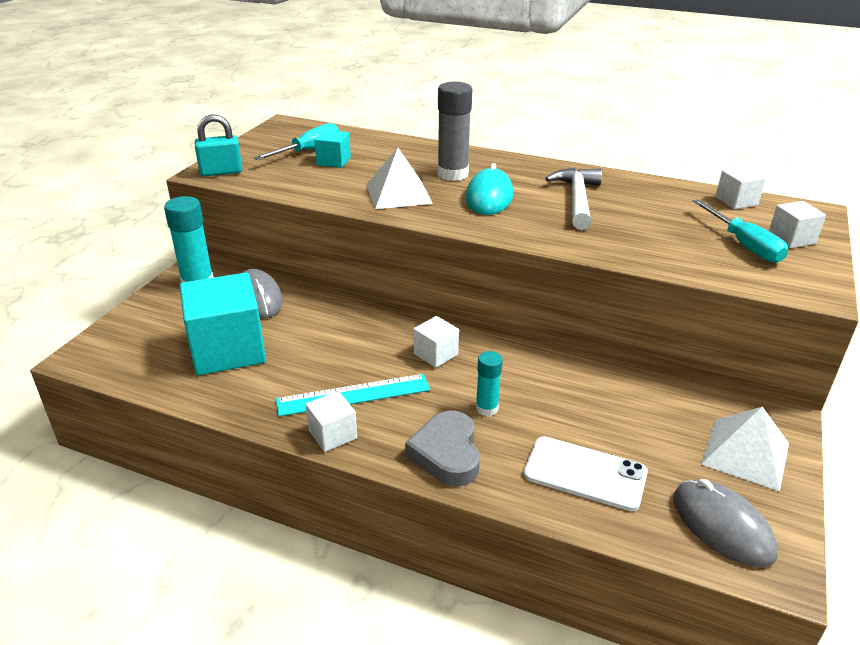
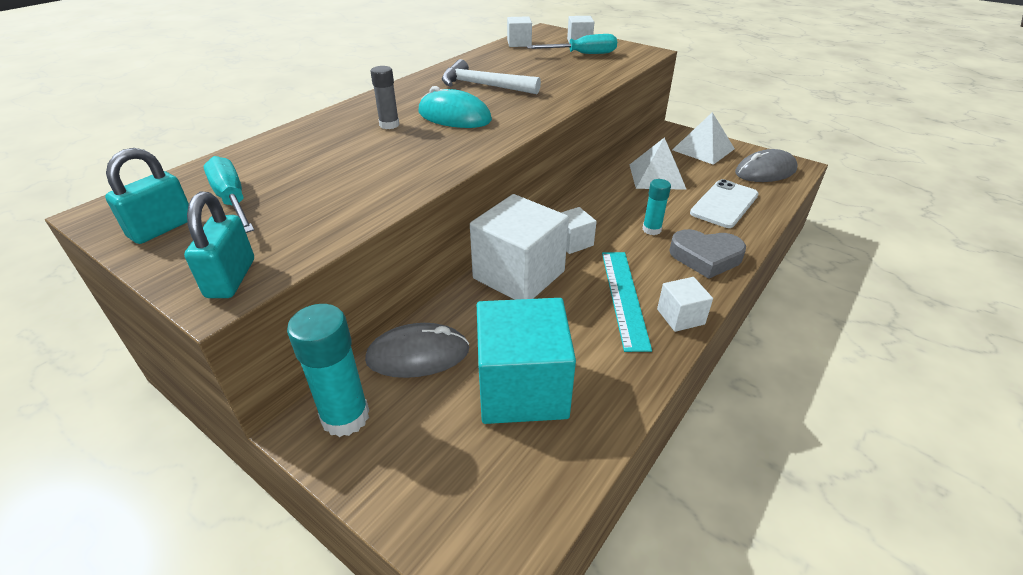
camera: 75 degrees left, 5 degrees up
(270, 142) = (162, 228): none -> turquoise padlock
(333, 161) = (287, 185): turquoise cube -> none
(369, 329) = (519, 275): none -> white cube
(398, 194) = (414, 156): white pyramid -> white pyramid (657, 176)
(452, 174) = (389, 125): grey glue stick -> grey glue stick, size x0.58

